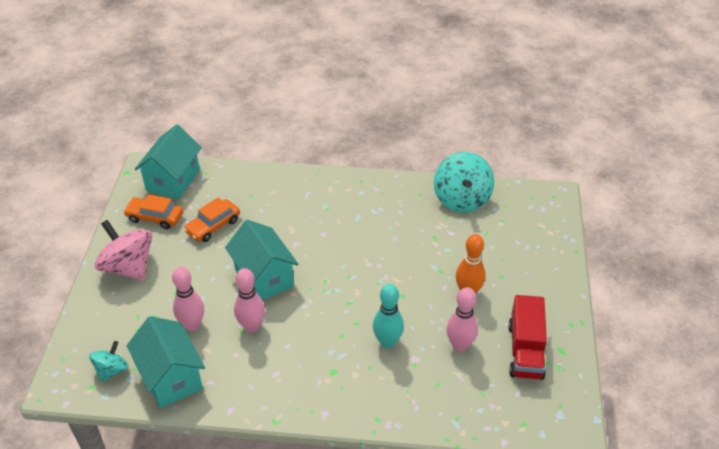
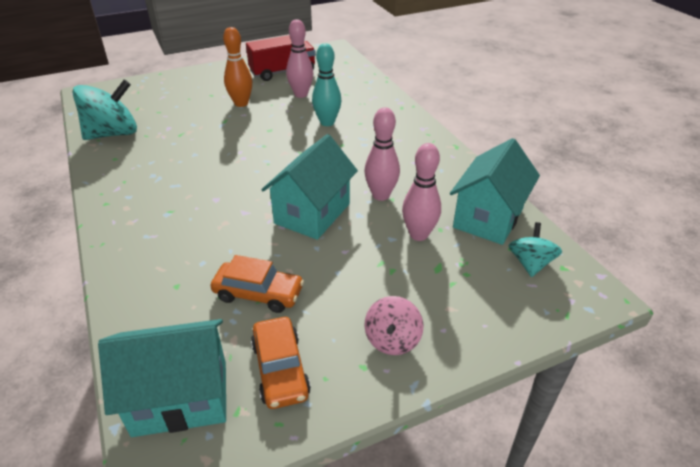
camera: 120 degrees left, 5 degrees down
(112, 370) = (530, 263): turquoise spinning top -> turquoise spinning top turned 105 degrees clockwise
(128, 267) = (392, 340): pink spinning top -> pink spinning top, size x0.56

